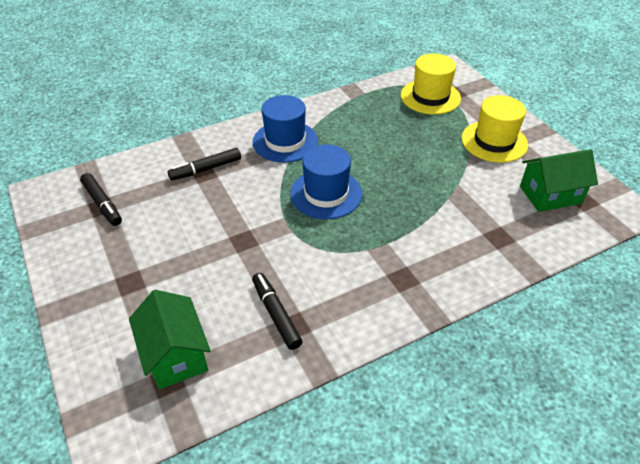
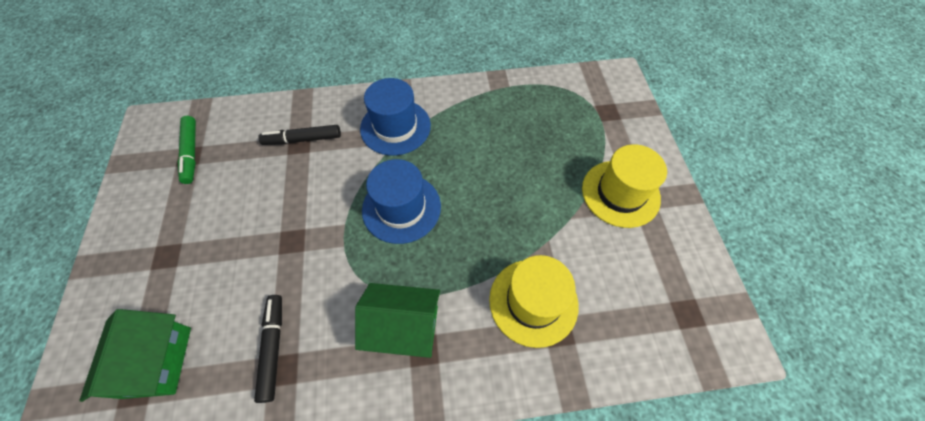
camera: 20 degrees right, 15 degrees up
(102, 204) = (191, 153): black marker -> green marker
(430, 97) = (578, 110): yellow hat -> yellow hat (533, 302)
(550, 195) = (650, 291): green house -> green house (404, 327)

